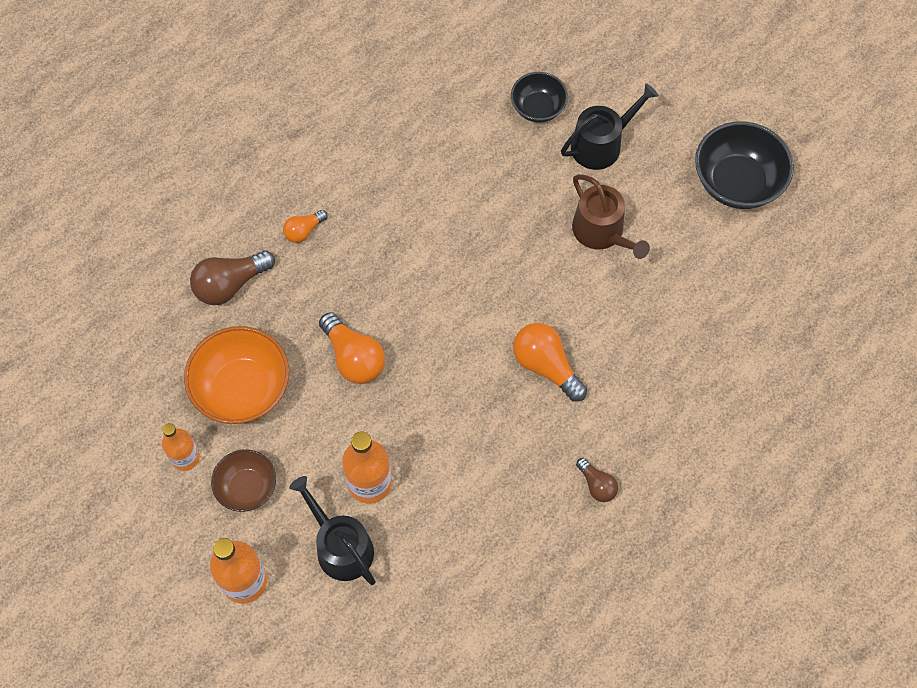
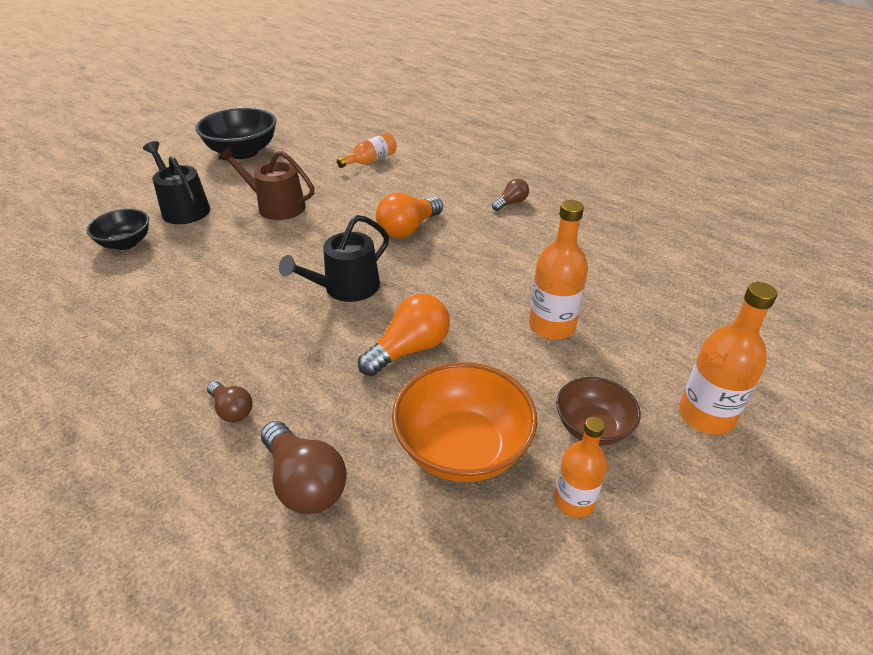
camera: 95 degrees left, 25 degrees down
(304, 231) = (232, 410): orange light bulb -> brown light bulb
(340, 546) = (628, 341): black watering can -> black watering can (346, 288)
(602, 232) = (276, 206): brown watering can -> brown watering can turned 120 degrees counterclockwise
(710, 329) = (371, 161): none -> orange bottle

